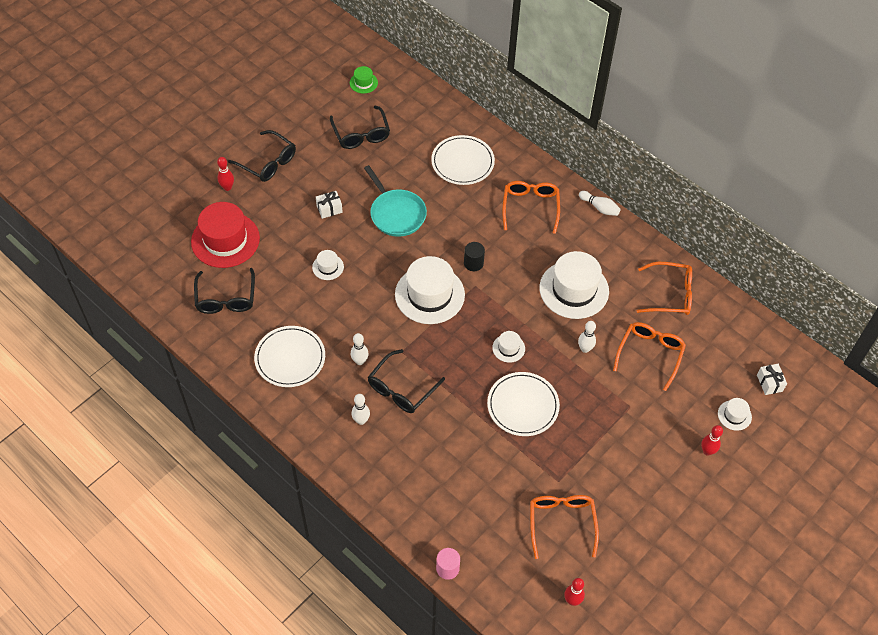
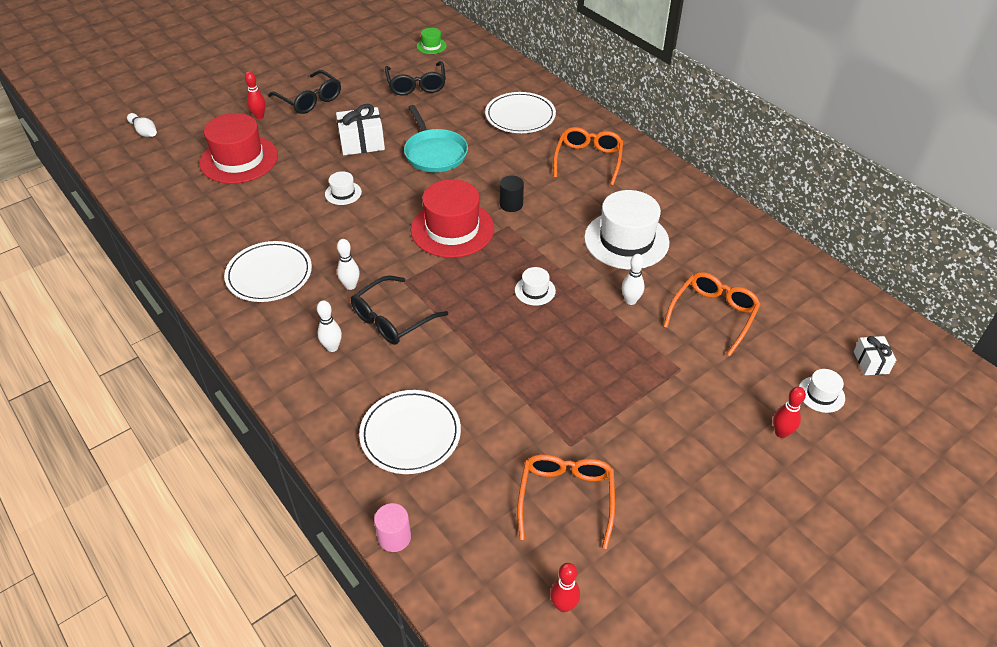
camera: 10 degrees right, 10 degrees down
(226, 298) = (218, 211): black glasses -> none
(329, 209) = (362, 143): white gift -> white gift, size x1.70
(429, 294) = (452, 229): white hat -> red hat
(523, 405) = (540, 353): white plate -> white plate (410, 434)
(599, 208) = (669, 167): white bowling pin -> white bowling pin (144, 131)
(670, 294) = (745, 256): orange glasses -> none

